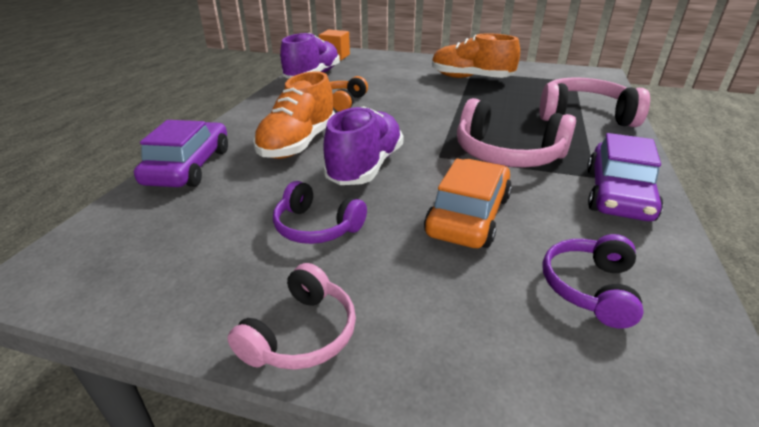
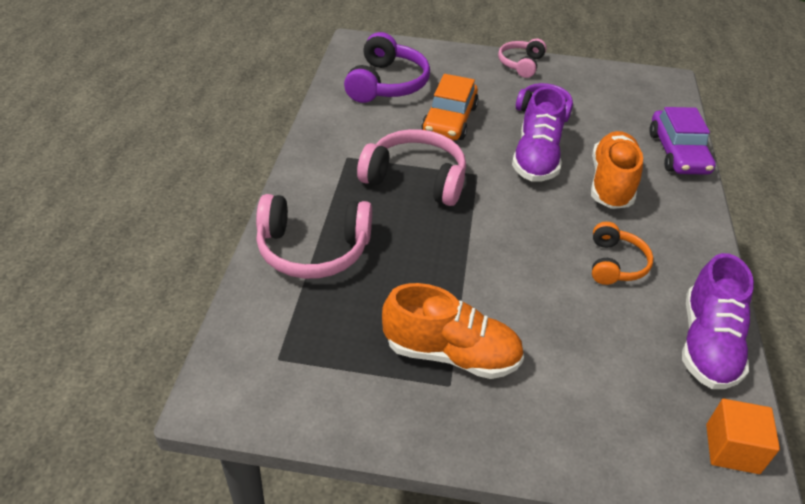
camera: 170 degrees right, 10 degrees up
(589, 288) = (387, 84): purple headphones -> purple headphones, size x1.65
(617, 194) = (338, 140): purple car -> none

